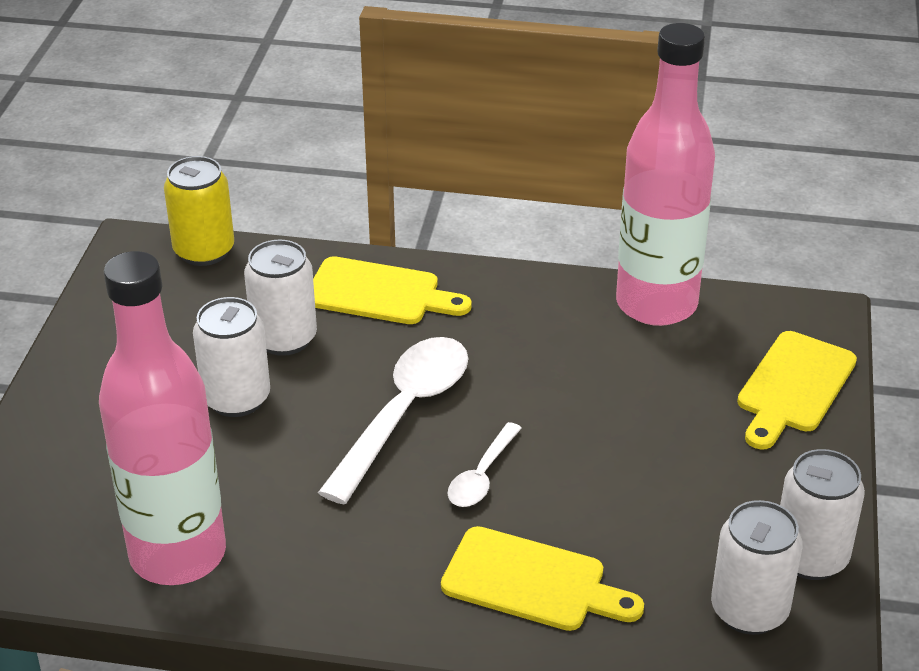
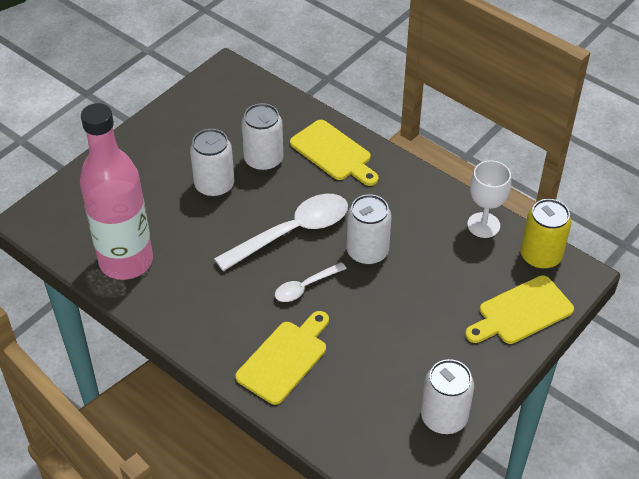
camera: 30 degrees right, 10 degrees up
(204, 251) = (260, 88): yellow can -> yellow can (540, 256)
(531, 582) = (284, 359): yellow cutting board -> yellow cutting board turned 105 degrees counterclockwise
(656, 304) = (483, 225): pink bottle -> white goblet
(749, 610) = (385, 431): white can -> white can (367, 252)

